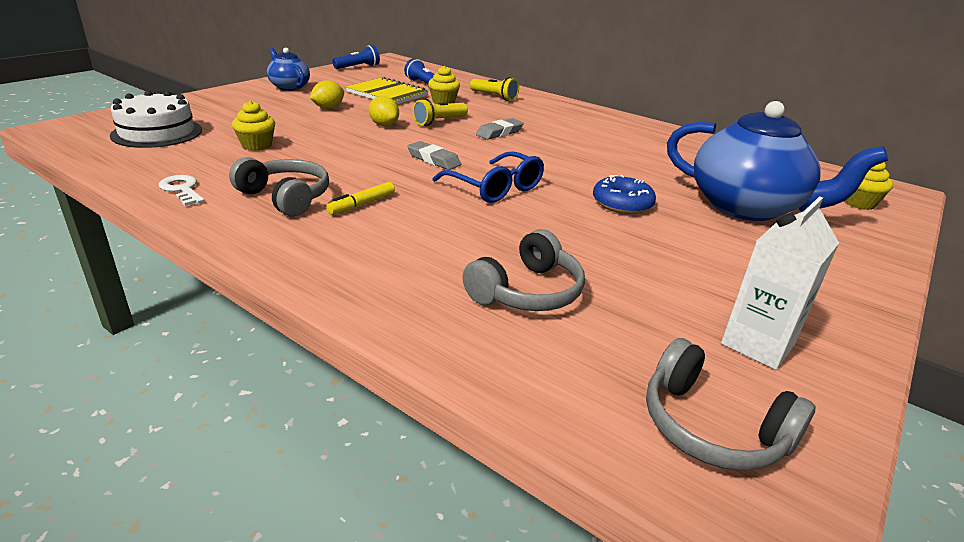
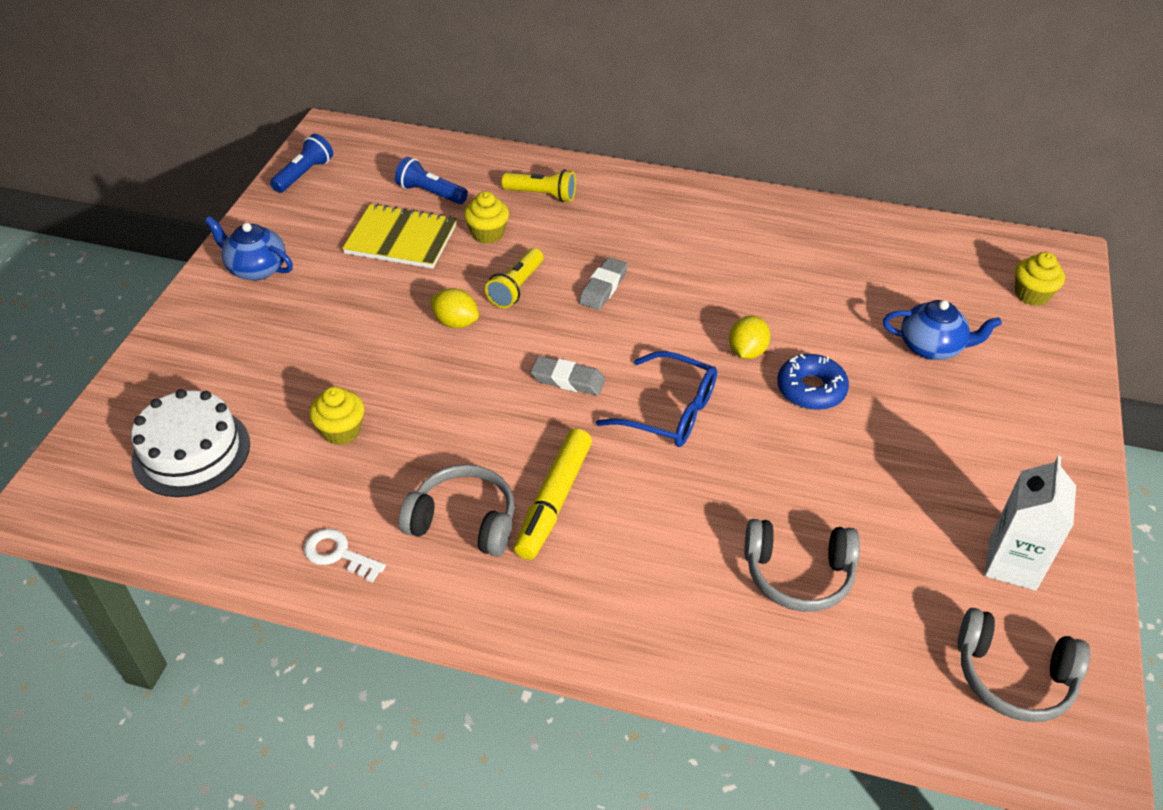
camera: 20 degrees left, 15 degrees up
(328, 108) = (354, 306): yellow lemon -> yellow lemon (747, 352)
(362, 204) = (553, 501): yellow marker -> yellow marker, size x1.72
(527, 291) = (798, 574): grey headphones -> grey headphones turned 75 degrees clockwise
(747, 207) = (932, 347): blue teapot -> blue teapot, size x0.52

